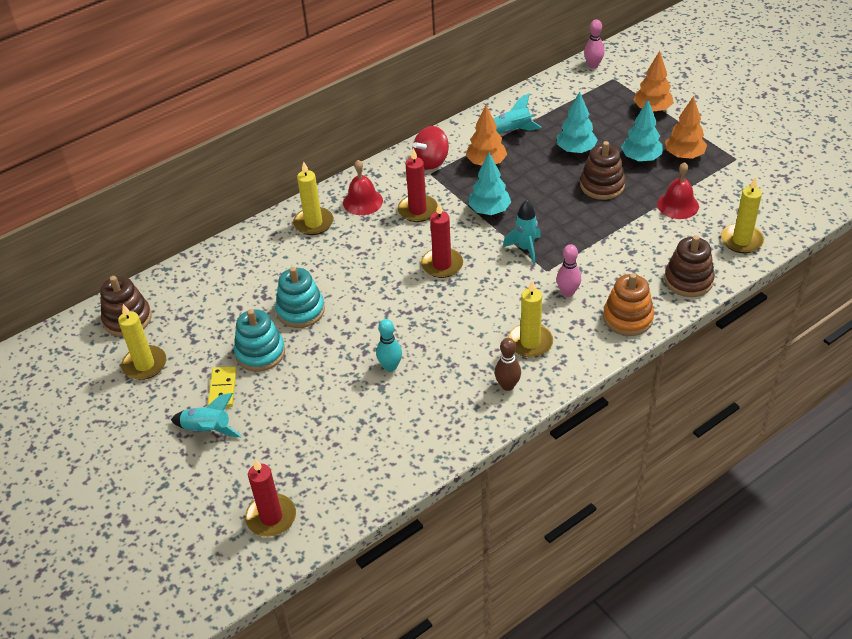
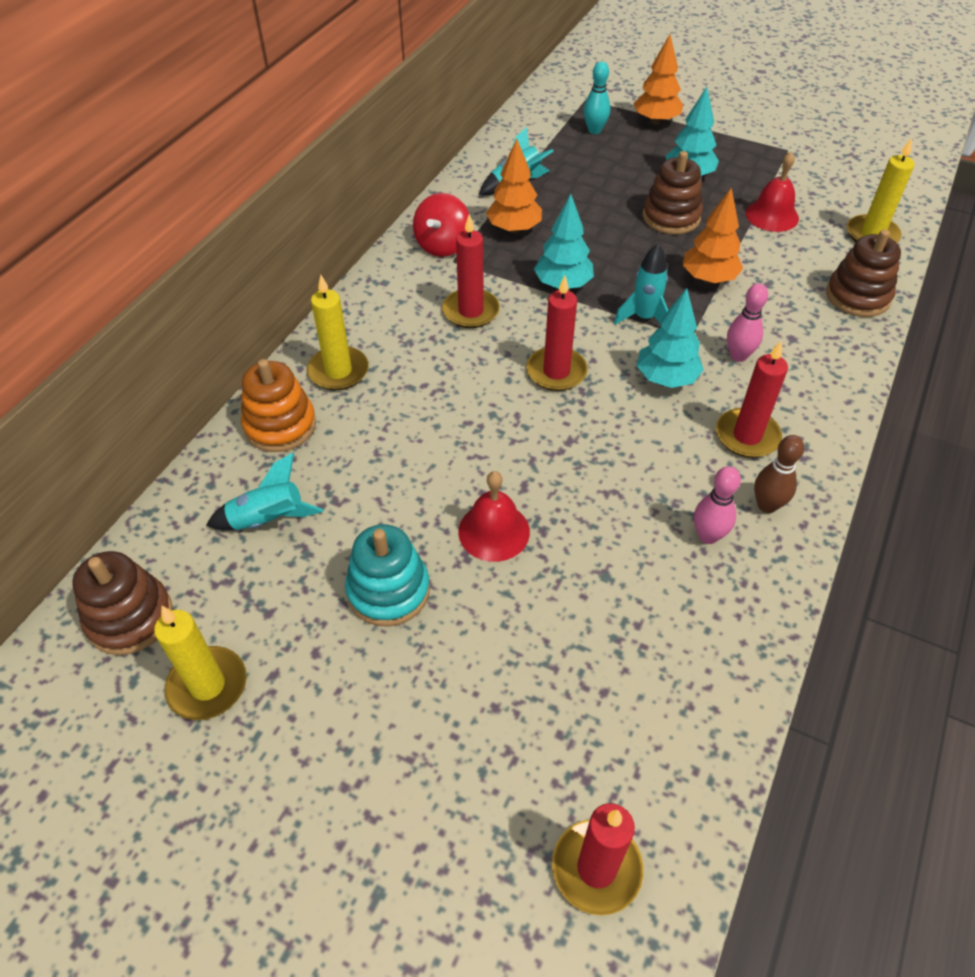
camera: 30 degrees left, 5 degrees up
(208, 430) = (388, 756): turquoise rocket -> turquoise rocket (268, 520)
(223, 389) = (367, 674): yellow domino -> none
(300, 310) = (406, 502): turquoise stacking toy -> none
(362, 201) = (388, 322): red bell -> red bell (494, 531)
(390, 366) = (594, 538): turquoise bowling pin -> turquoise bowling pin (594, 130)
(530, 342) = (747, 436): yellow candle -> red candle
(576, 150) = (608, 186): turquoise tree -> turquoise tree (666, 378)
(593, 65) = (552, 90): pink bowling pin -> pink bowling pin (708, 536)
(628, 318) = (832, 364): orange stacking toy -> orange stacking toy (280, 425)
(684, 156) = (732, 161): orange tree -> orange tree (708, 279)

